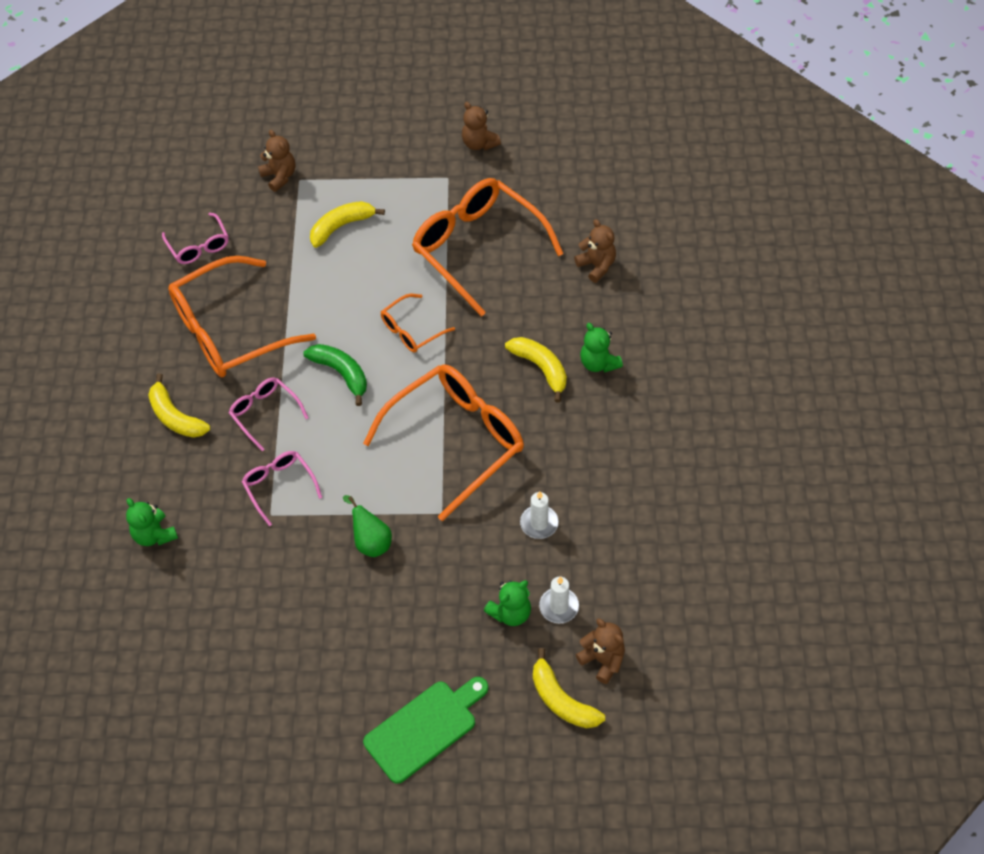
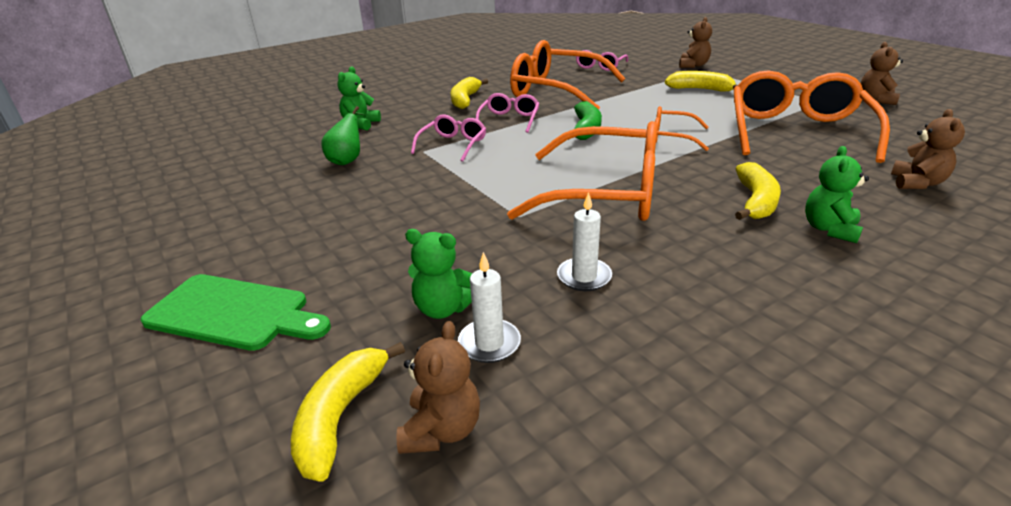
camera: 55 degrees right, 25 degrees down
(371, 541) = (445, 196): green pear -> green pear (348, 160)

